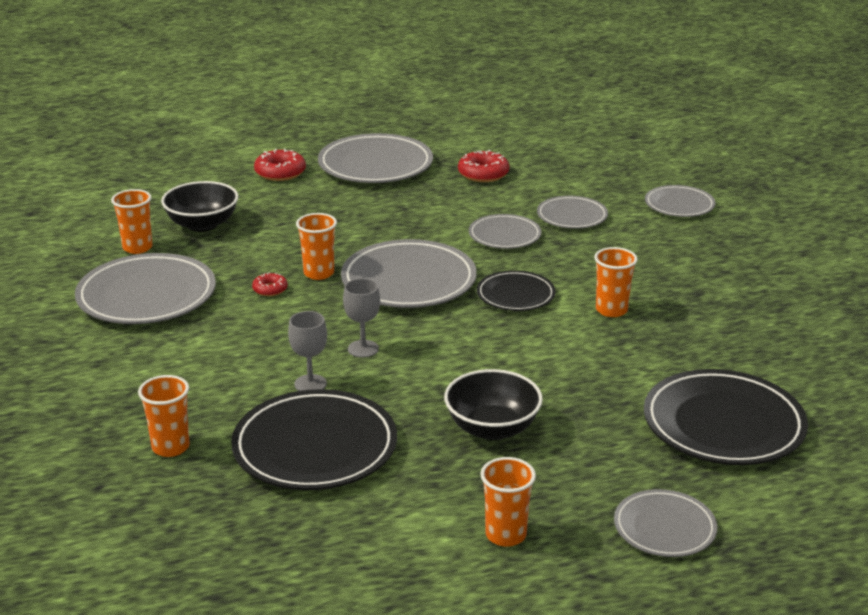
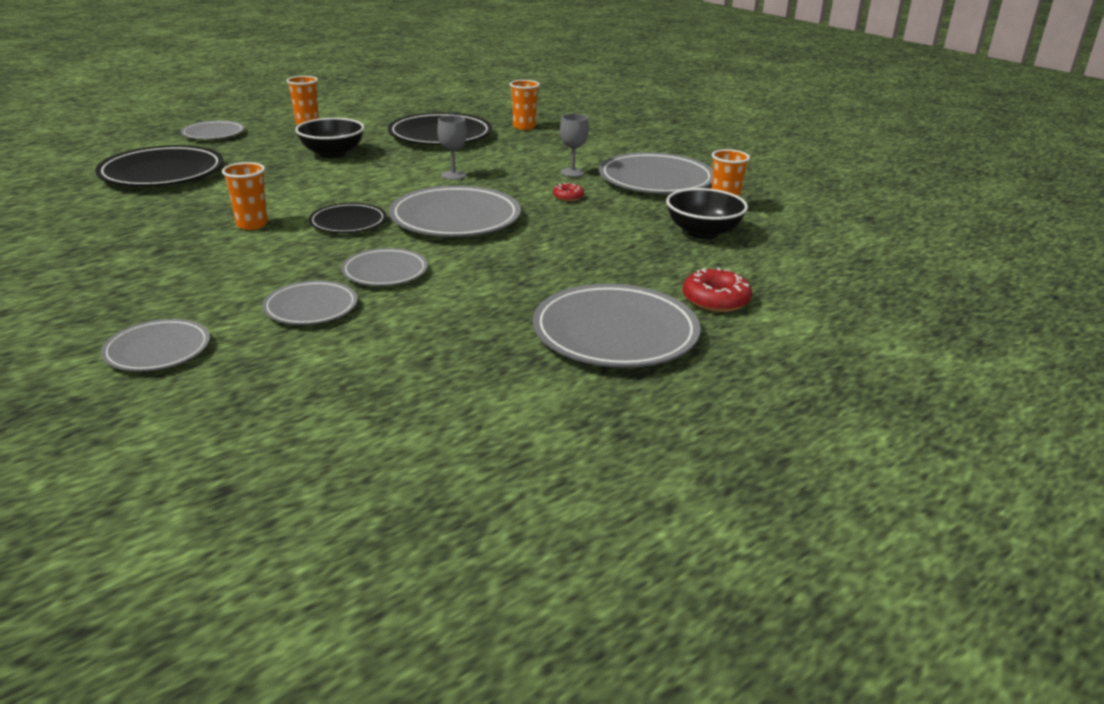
camera: 155 degrees right, 0 degrees up
(310, 384) = (472, 156): grey goblet -> grey goblet (572, 172)
(319, 273) = (542, 212): orange cup -> none
(483, 174) = (458, 348): red donut -> none

